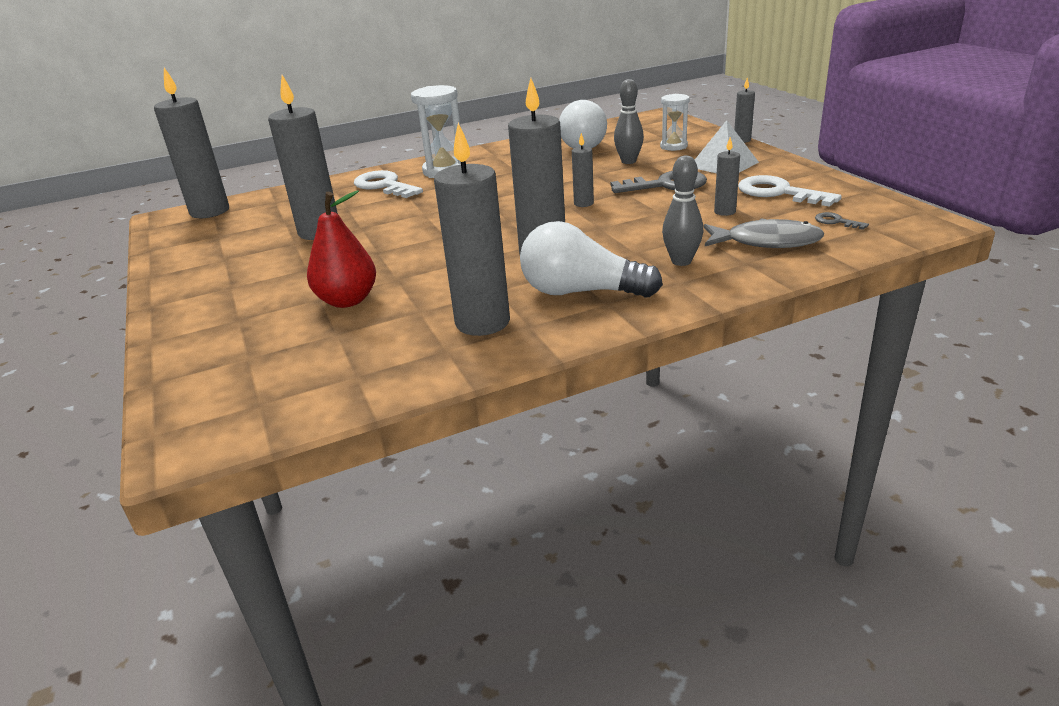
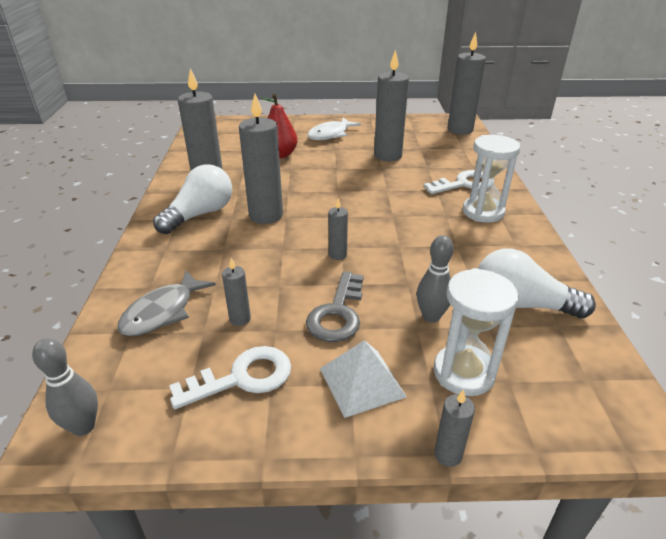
camera: 110 degrees right, 5 degrees up
(243, 285) = (330, 134): none -> white fish
(673, 146) = (463, 373): white hourglass -> white hourglass, size x1.59
(681, 261) = (187, 261): grey bowling pin -> grey bowling pin (83, 426)
(836, 221) = (142, 374): grey key -> none

